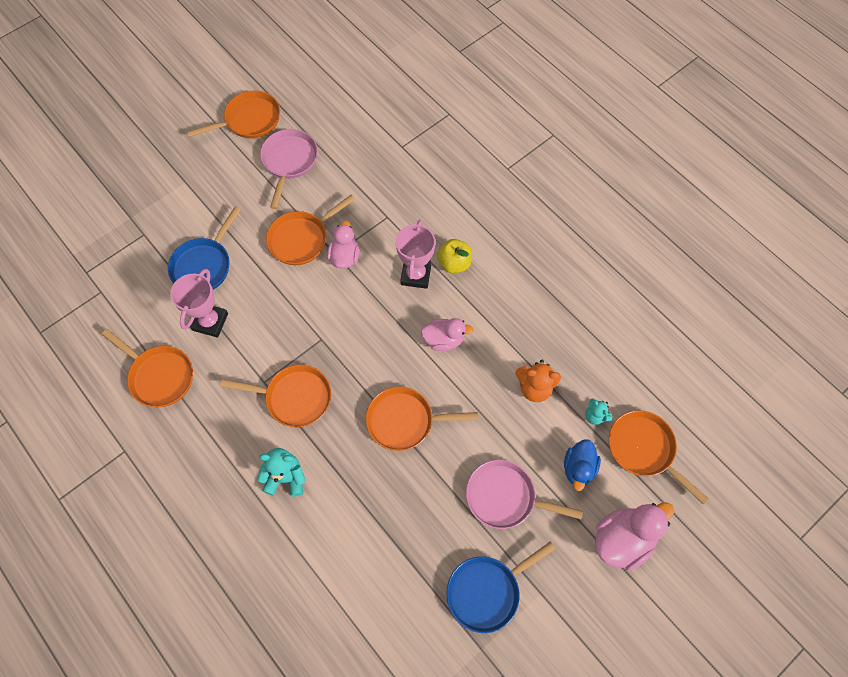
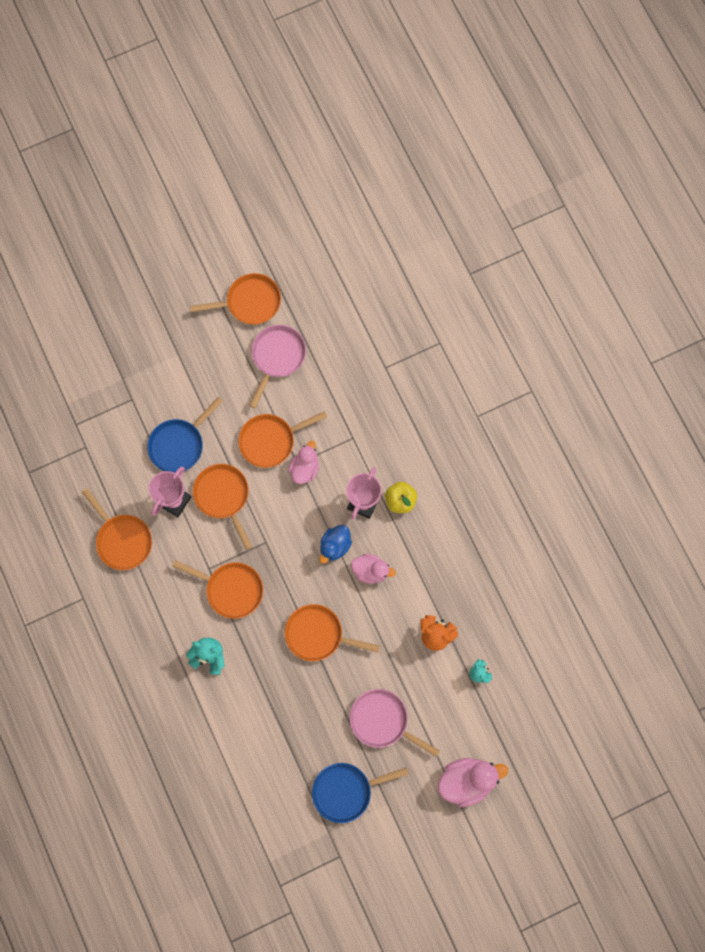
camera: 15 degrees right, 10 degrees up
(578, 468) = (450, 713): blue duck -> blue duck (335, 546)
(644, 449) = (510, 712): orange pan -> orange pan (223, 496)

